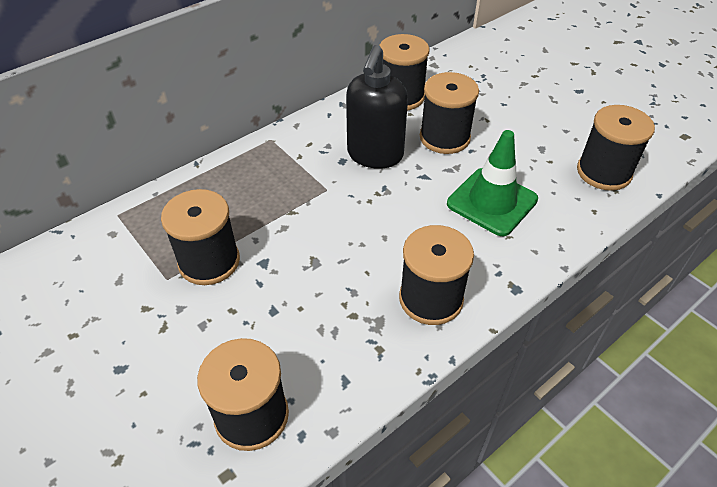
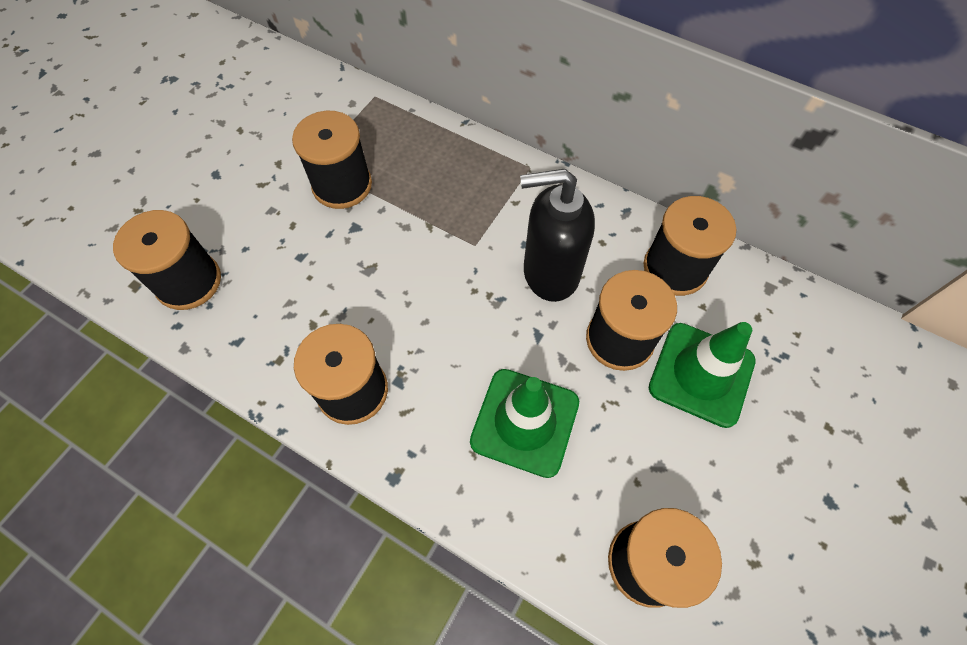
camera: 70 degrees right, 15 degrees up
(484, 111) = (701, 374): none -> green traffic cone

